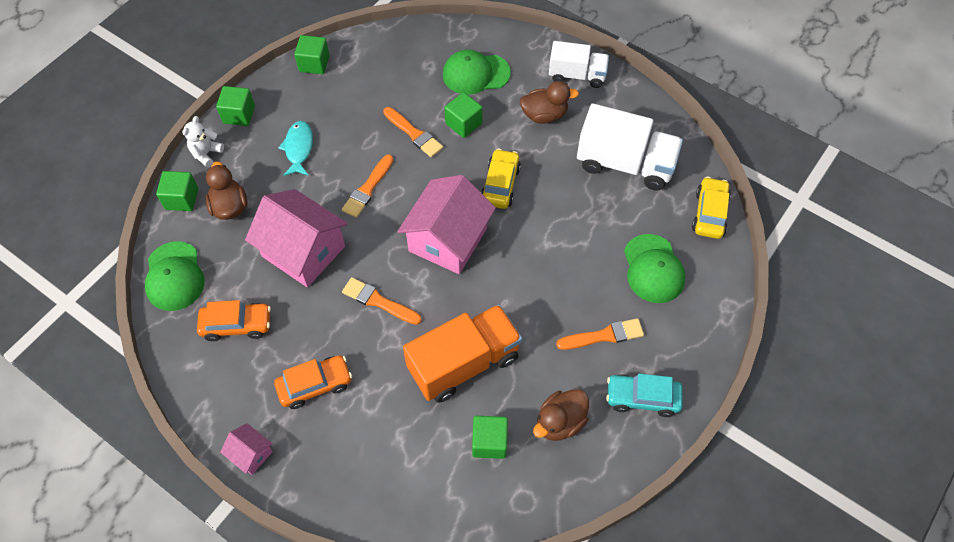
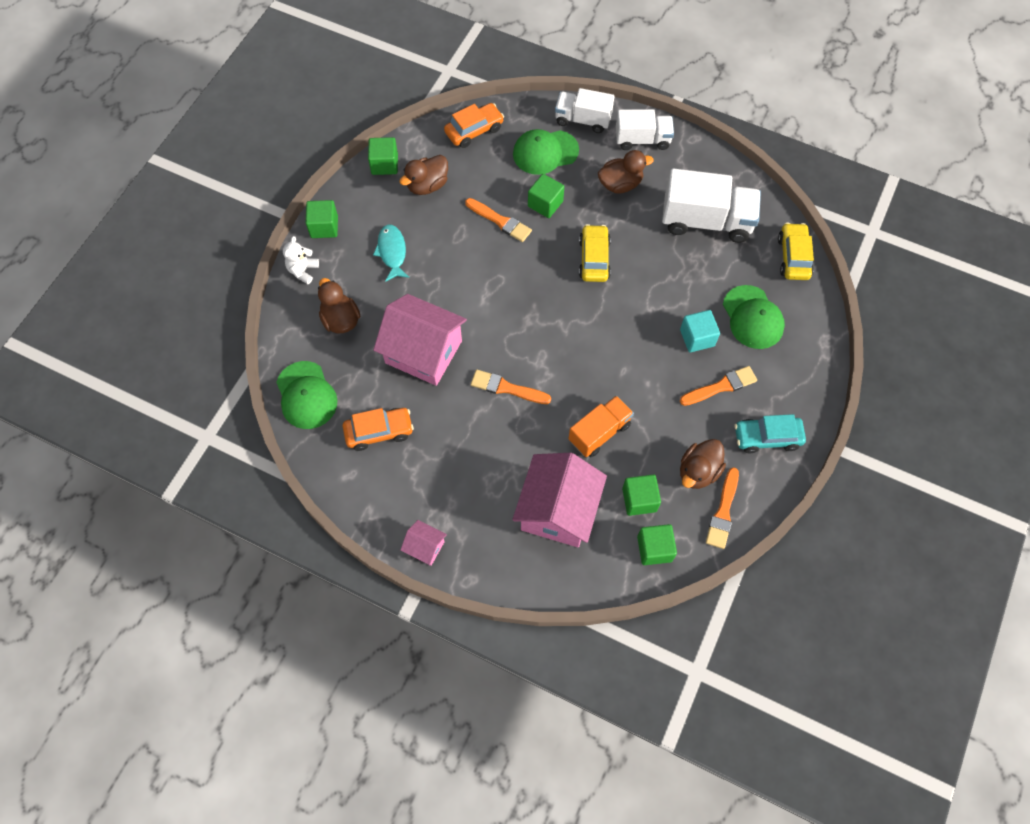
camera: 10 degrees left, 5 degrees up
(182, 199) = (292, 319): green cube -> green cube (654, 549)
(315, 385) = (467, 475): orange car -> orange car (474, 130)
(350, 89) = (427, 185): none -> brown duck
(367, 189) = (469, 282): orange brush -> orange brush (723, 512)
(448, 239) = (557, 319): pink house -> pink house (558, 510)
(464, 363) = (599, 432): orange truck -> orange truck, size x0.63
(521, 48) = (583, 120): none -> white truck
(589, 281) = (697, 338): none -> turquoise cube

